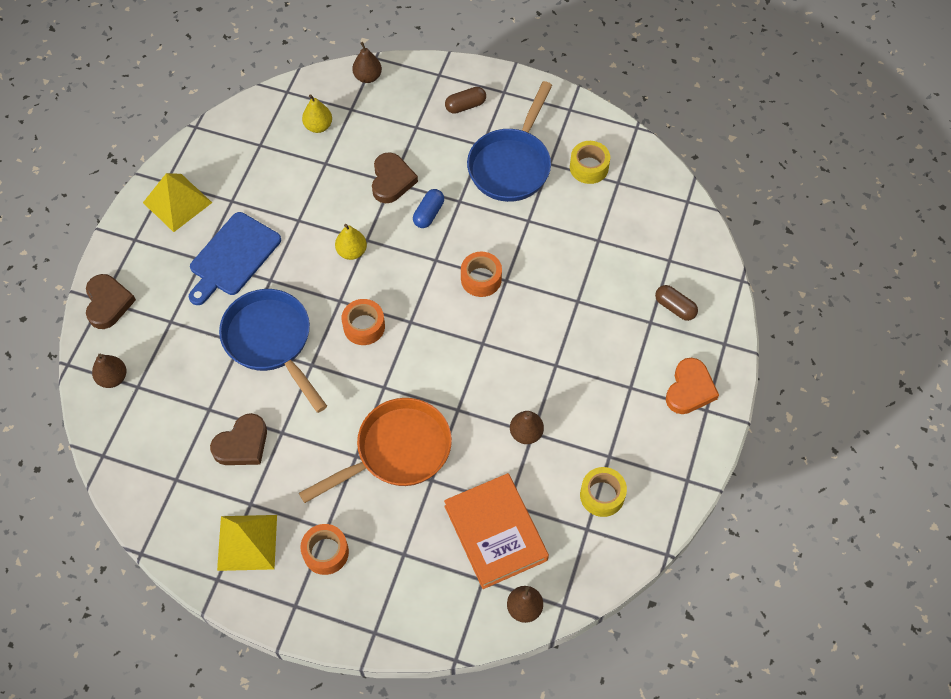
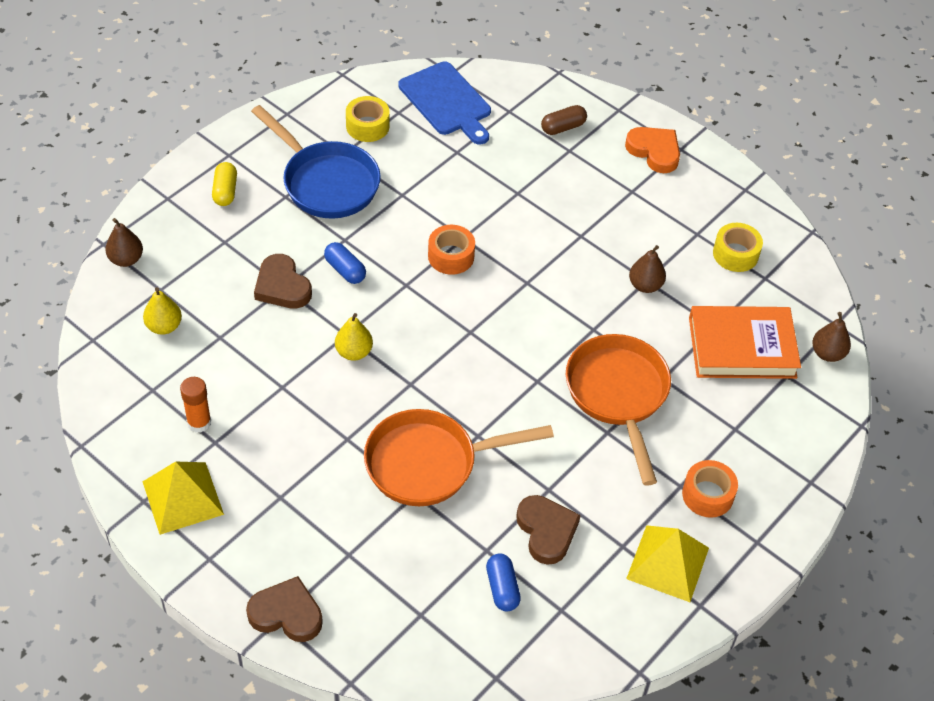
camera: 70 degrees left, 10 degrees down
(113, 378) = (396, 637): brown pear -> none
(179, 432) = (502, 588): none -> blue capsule
(233, 257) = (295, 465): blue cutting board -> blue cutting board (447, 101)
(244, 184) = (199, 422): none -> orange glue stick
(271, 341) = (429, 463): blue pan -> orange pan
(364, 326) = (455, 373): orange tape -> none
(392, 180) = (282, 286): brown heart -> brown heart turned 150 degrees counterclockwise
(465, 106) = (225, 191): brown capsule -> yellow capsule

